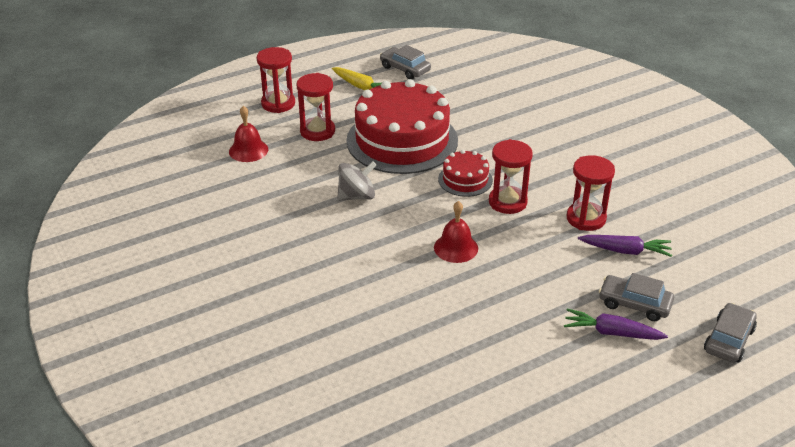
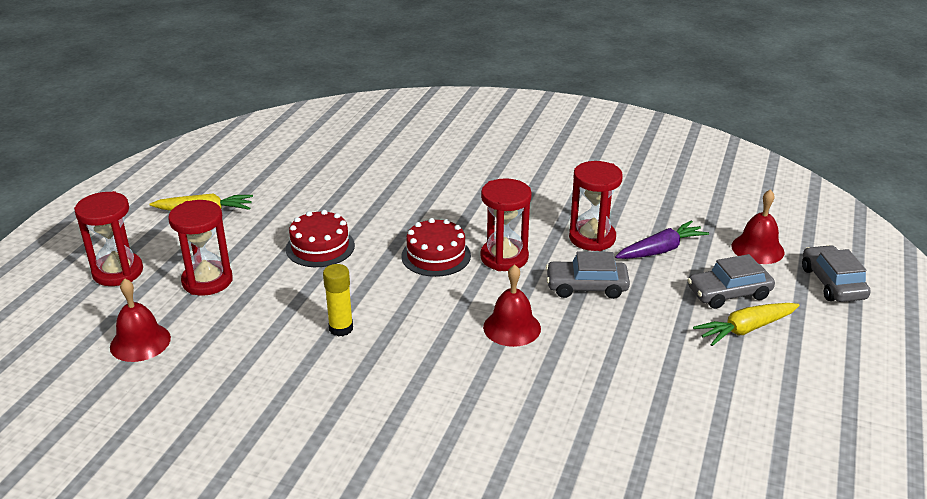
camera: 40 degrees left, 5 degrees down
(357, 196) = (341, 328): grey spinning top -> yellow glue stick
(402, 140) = (320, 247): red cake -> red cake, size x0.46
(405, 69) = (234, 174): grey car -> grey car (586, 287)
(611, 332) = (745, 329): purple carrot -> yellow carrot
(703, 287) = (757, 249): none -> red bell

